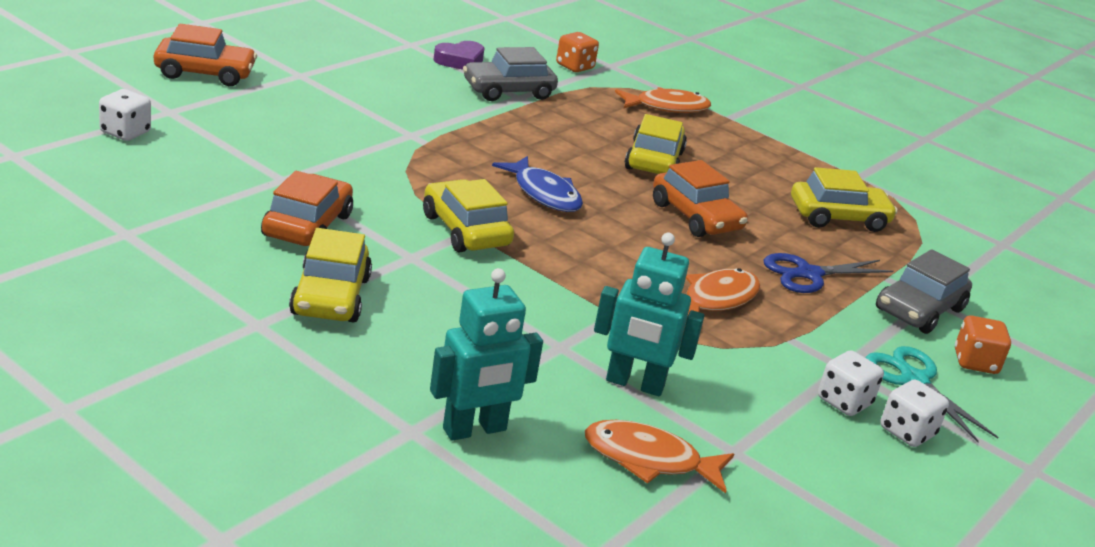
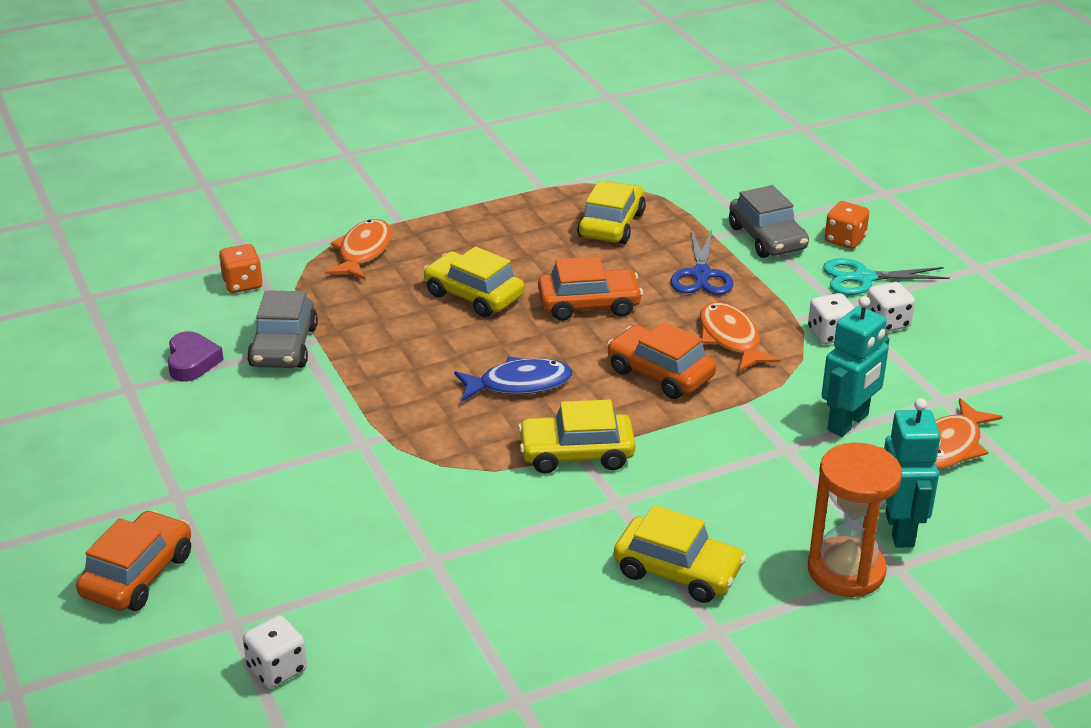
camera: 60 degrees left, 5 degrees up
(307, 226) = (539, 560): orange car -> orange car (660, 373)
(385, 396) = (846, 571): none -> orange hourglass
(907, 432) = (928, 307): white dice -> white dice (830, 334)

